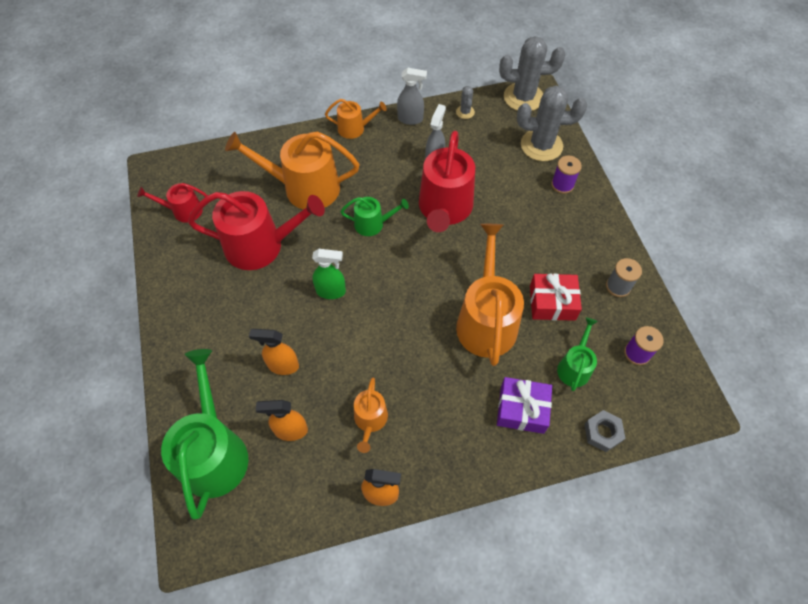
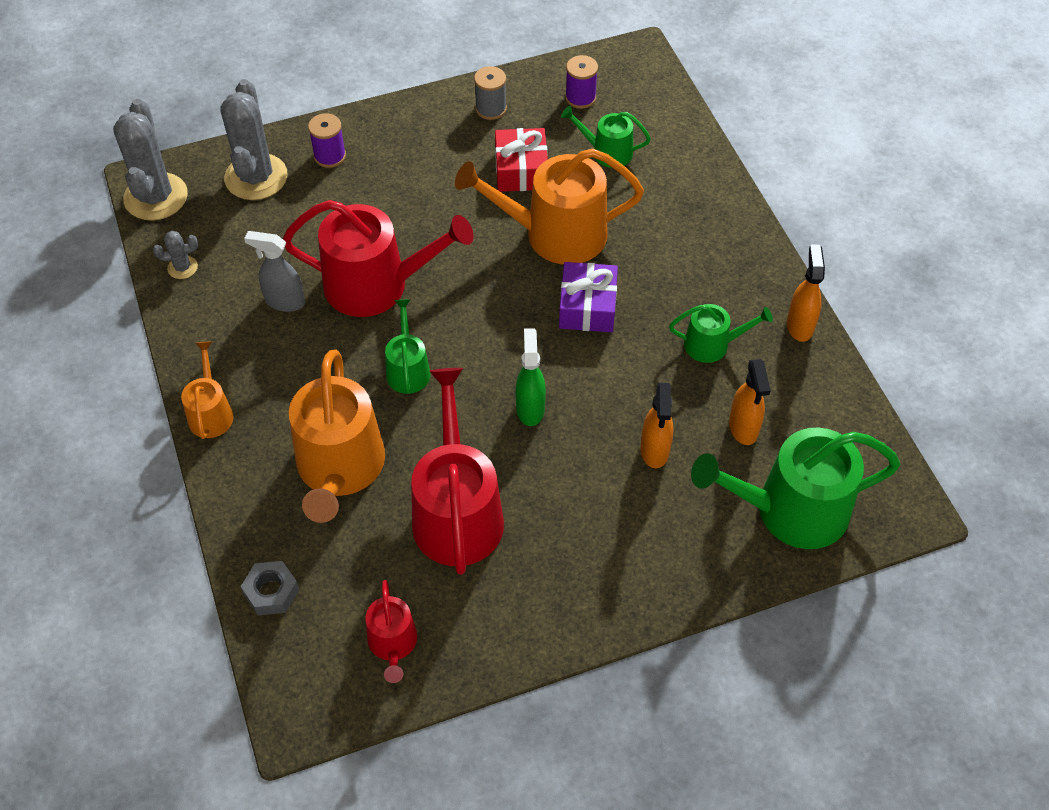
camera: 95 degrees left, 5 degrees down
(370, 420) = (712, 344): orange watering can -> green watering can
(410, 119) = (193, 337): grey spray bottle -> none
(522, 409) = (669, 199): purple gift -> purple gift (587, 307)
(602, 433) = (683, 131): grey nut -> grey nut (271, 592)

